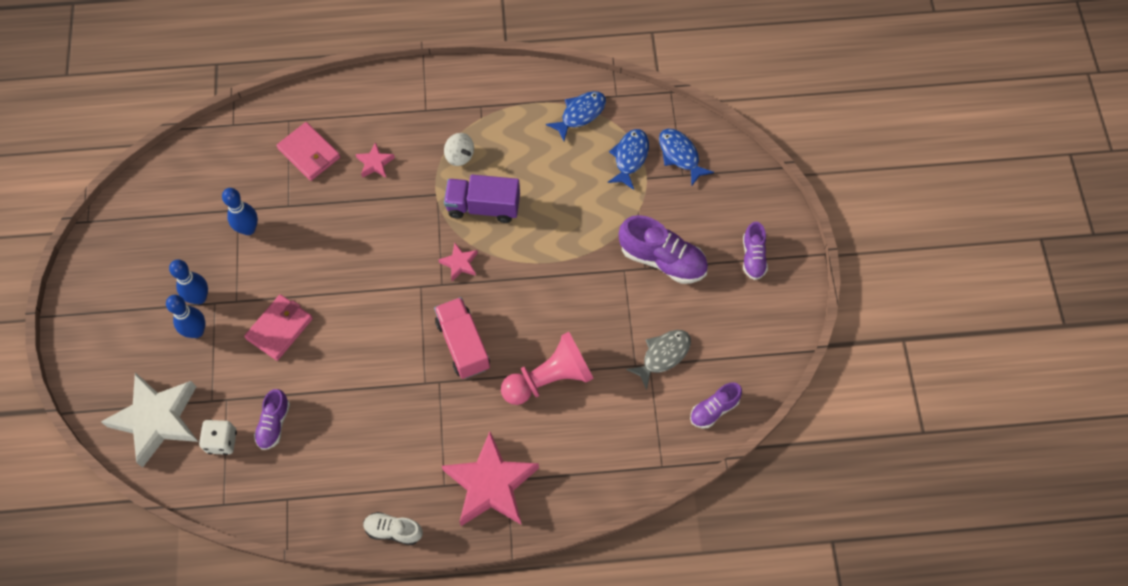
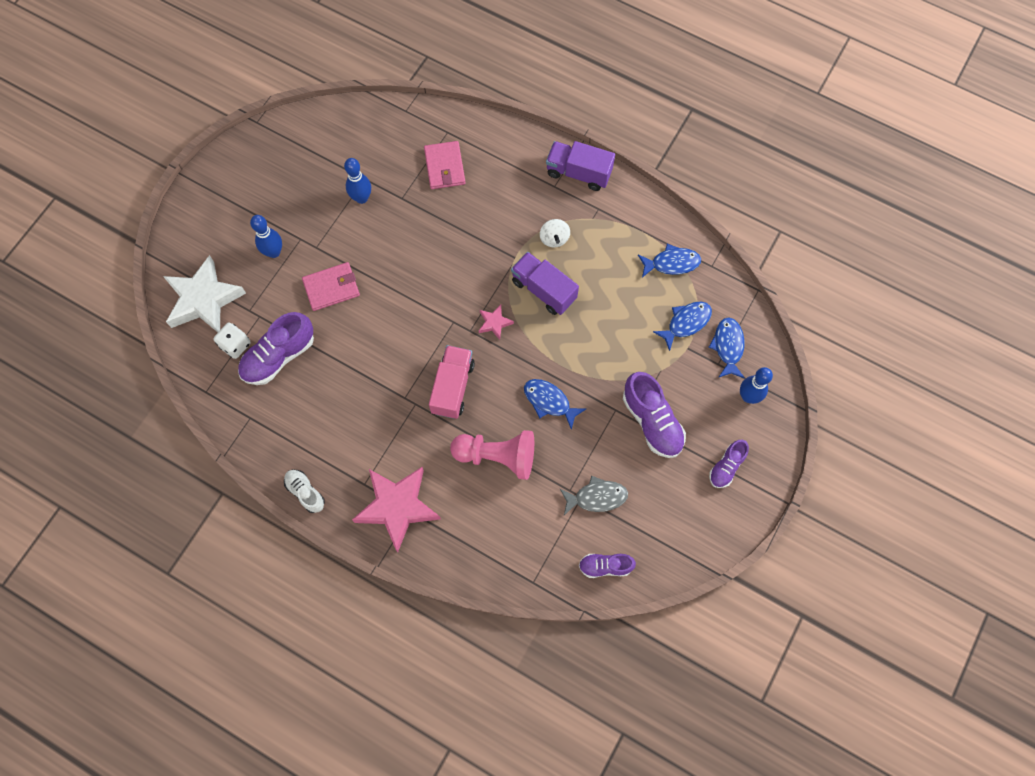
camera: 35 degrees right, 5 degrees up
(199, 297) = (293, 228): blue bowling pin -> blue bowling pin (748, 396)
(274, 424) = (279, 356): purple shoe -> purple shoe, size x1.70
(375, 163) = (487, 205): pink star -> none
(439, 85) = (578, 173): none -> purple truck
(560, 300) = (549, 401): none -> blue fish

